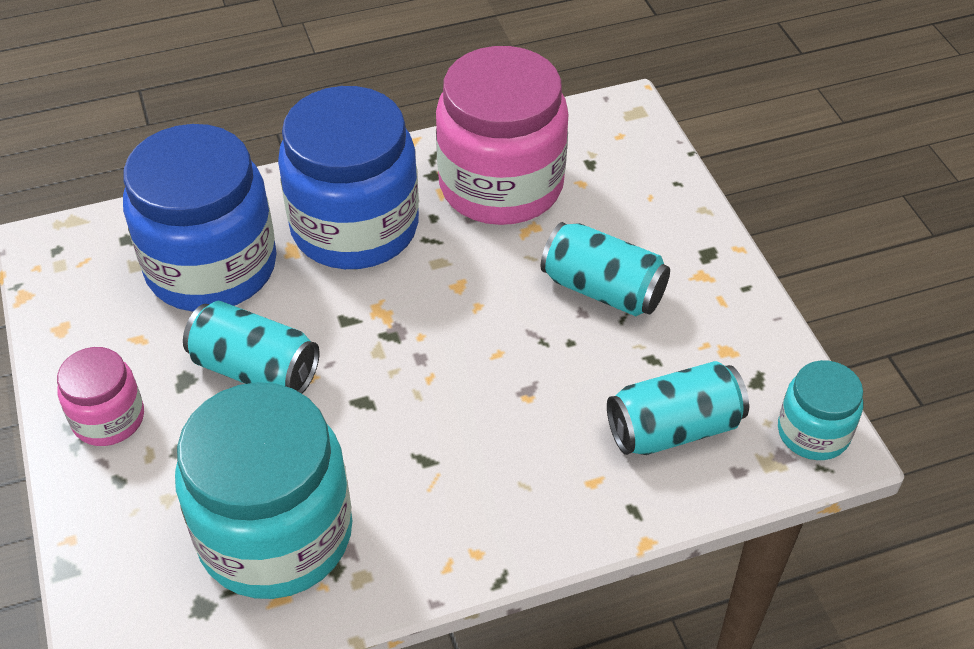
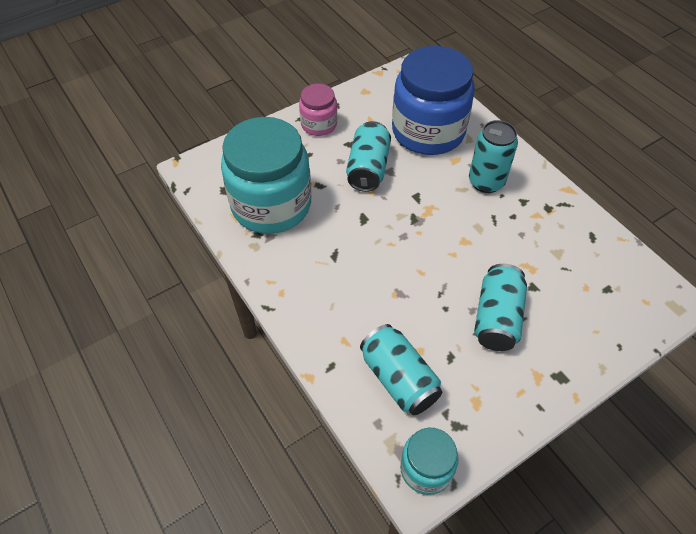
camera: 75 degrees right, 5 degrees up
(355, 227) = (486, 182): blue jar -> turquoise can
(501, 185) = (559, 243): pink jar -> none

